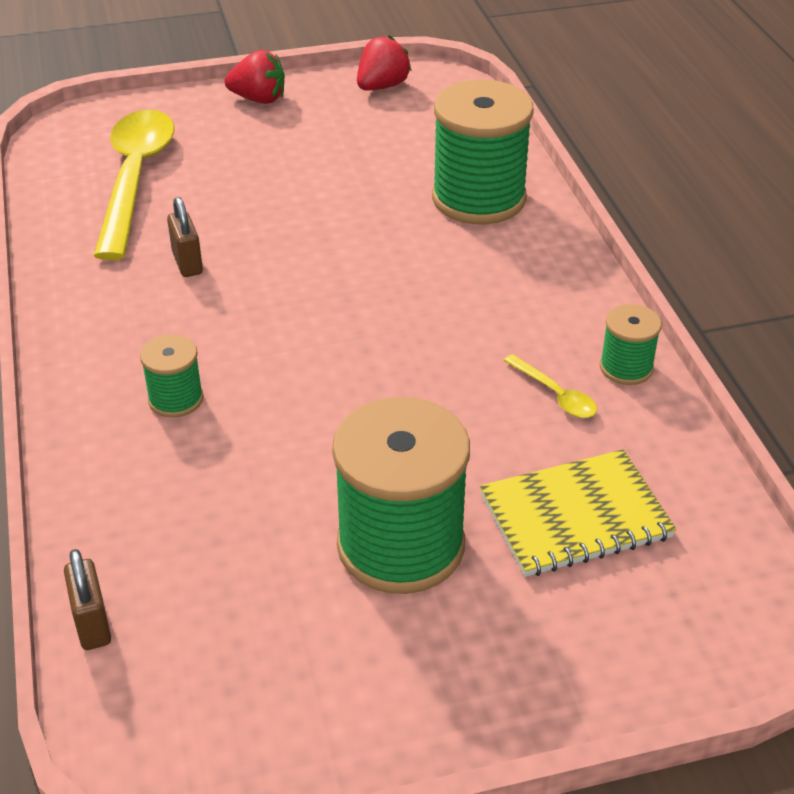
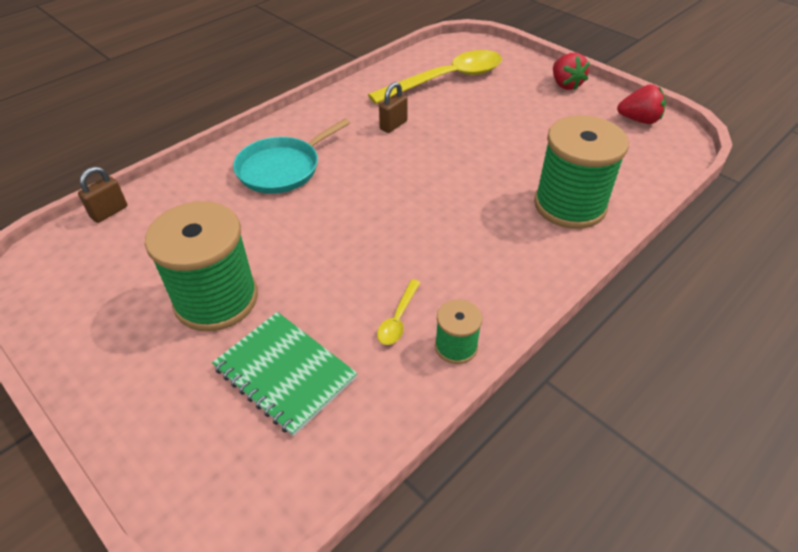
camera: 60 degrees right, 5 degrees up
(176, 399) = (282, 168): green spool -> turquoise pan
(575, 516) = (285, 373): yellow notebook -> green notebook

